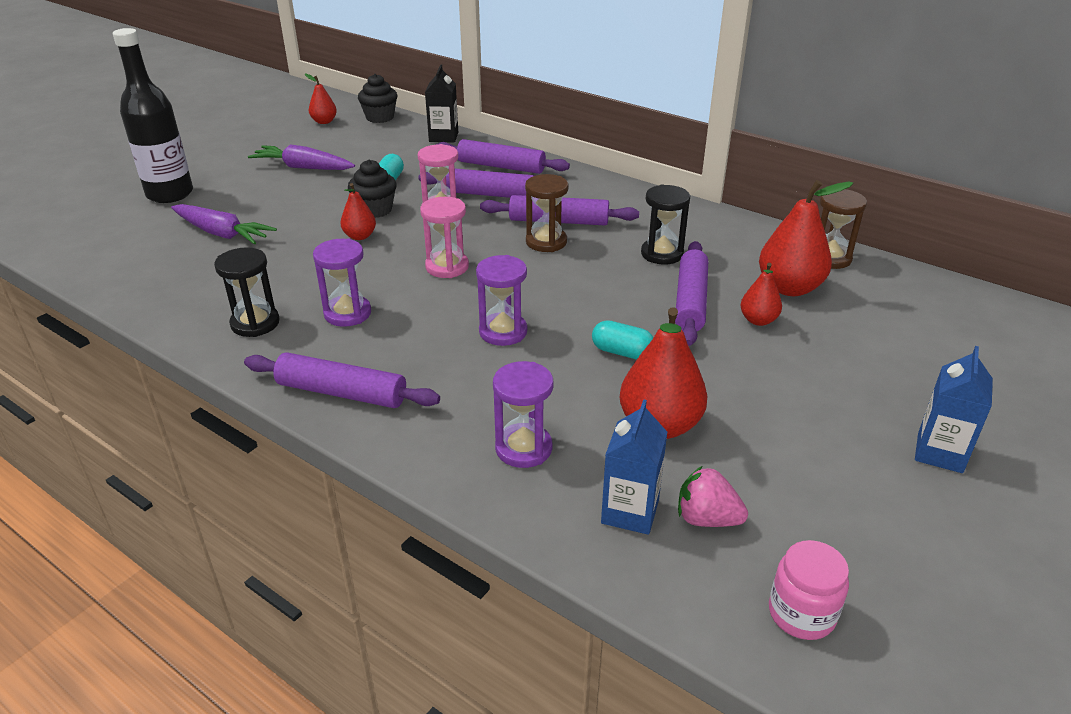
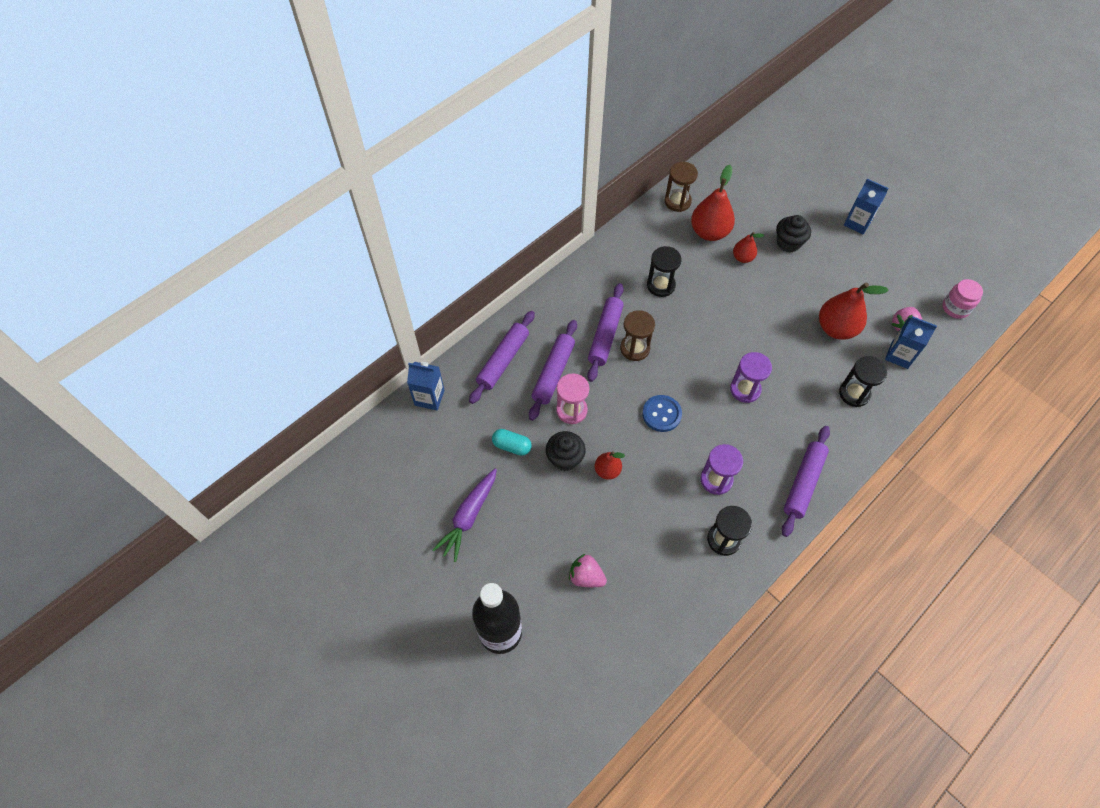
camera: 80 degrees left, 25 degrees up
(222, 233) = (586, 576): purple carrot -> pink strawberry
(324, 121) = (361, 501): red pear -> none
(380, 117) = (366, 449): black cupcake -> black cupcake (788, 243)
(443, 137) = (429, 397): black carton -> blue carton
(447, 267) = (661, 414): pink hourglass -> blue button
(523, 448) = (854, 393): purple hourglass -> black hourglass
(622, 352) = (770, 331): turquoise capsule -> none
(690, 301) = (719, 285): purple rolling pin -> none

